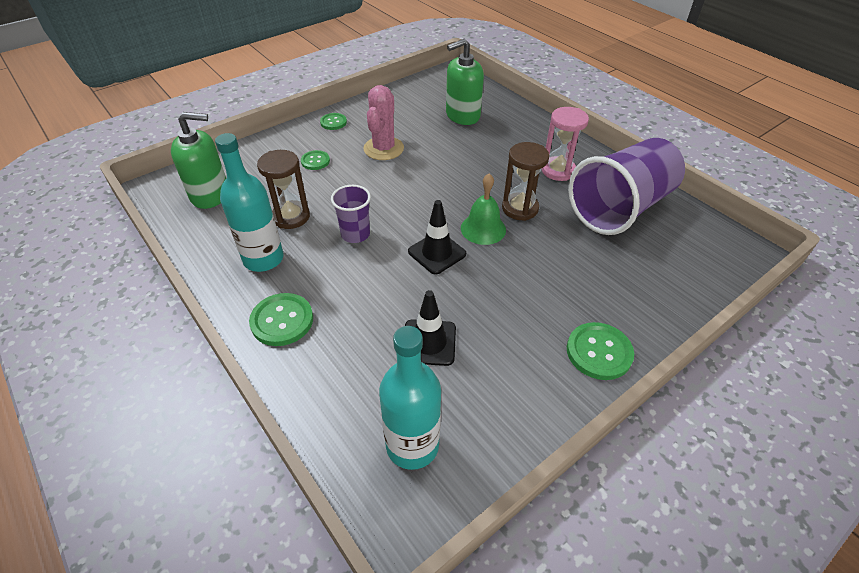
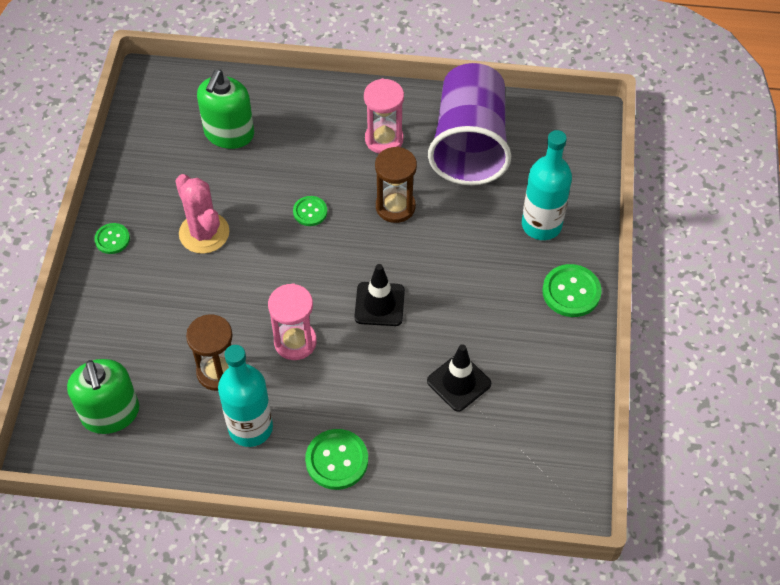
camera: 45 degrees left, 10 degrees up
(210, 194) = (110, 413): green soap dispenser -> green soap dispenser turned 120 degrees clockwise
(315, 161) = (158, 298): green button -> green button (310, 212)
(355, 234) = (295, 342): purple cup -> pink hourglass
(412, 445) = (528, 459): turquoise bottle -> turquoise bottle (541, 225)
(483, 229) = (389, 251): green bell -> none

